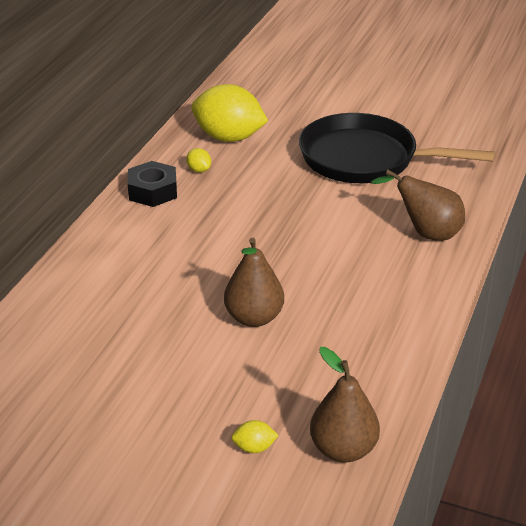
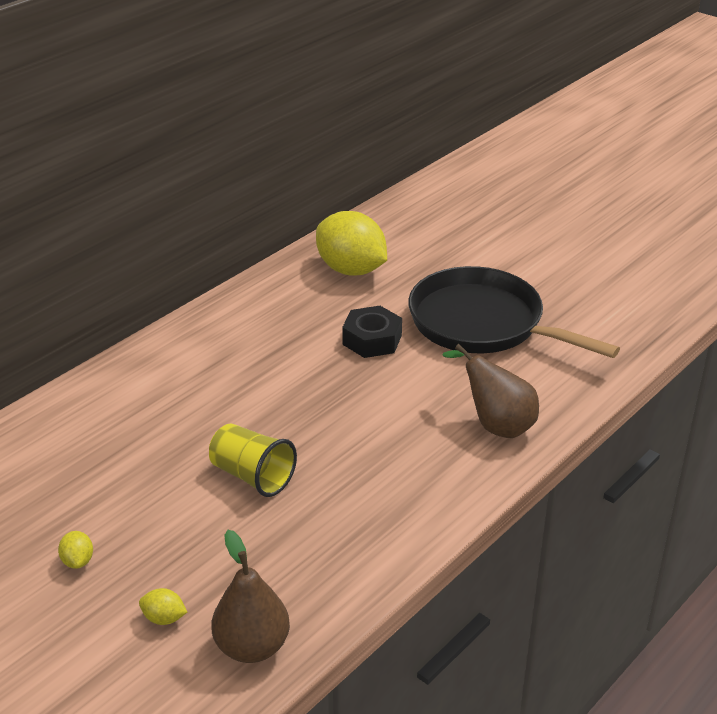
camera: 20 degrees right, 0 degrees up
(153, 191) = (237, 313): black nut -> black nut (372, 340)
(199, 170) = (298, 299): yellow lemon -> yellow lemon (78, 561)
(254, 318) = (252, 476): brown pear -> yellow cup

